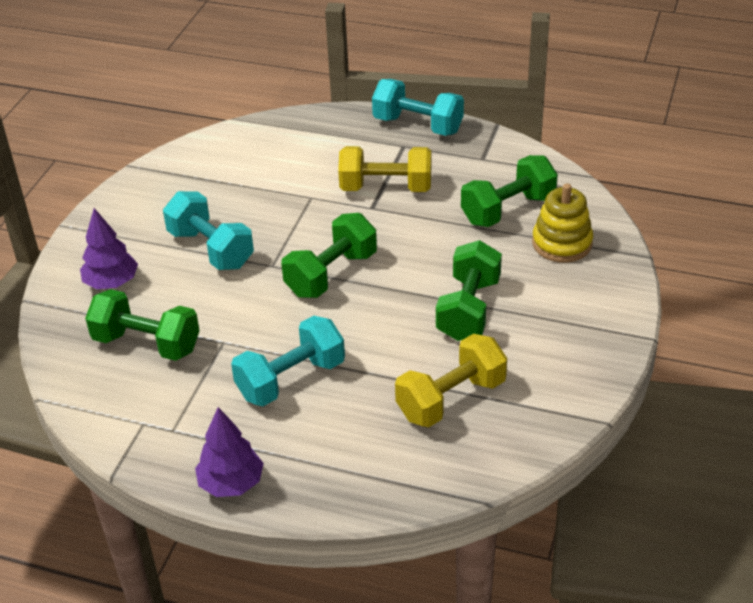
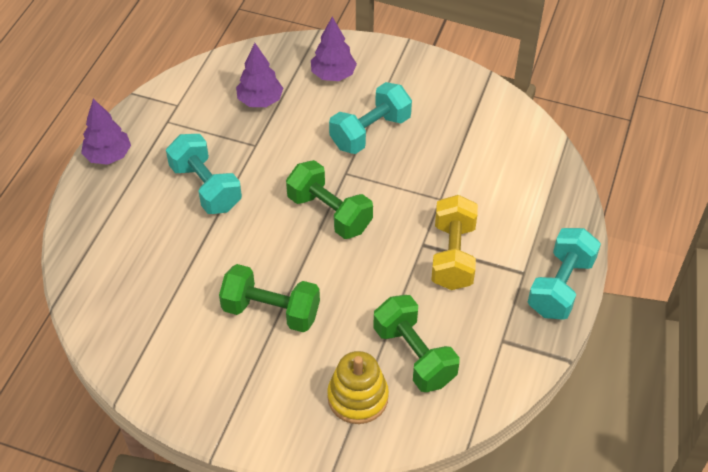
camera: 90 degrees right, 10 degrees up
(147, 343) = (260, 100): green dumbbell -> purple tree
(451, 399) = (164, 291): yellow dumbbell -> none

